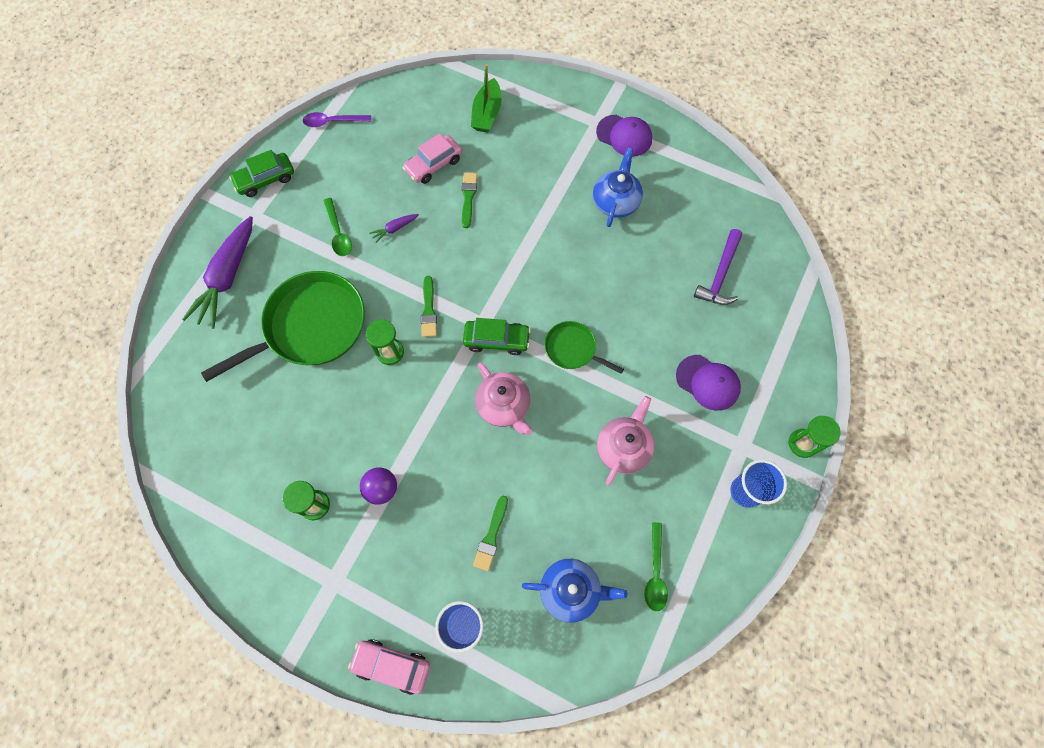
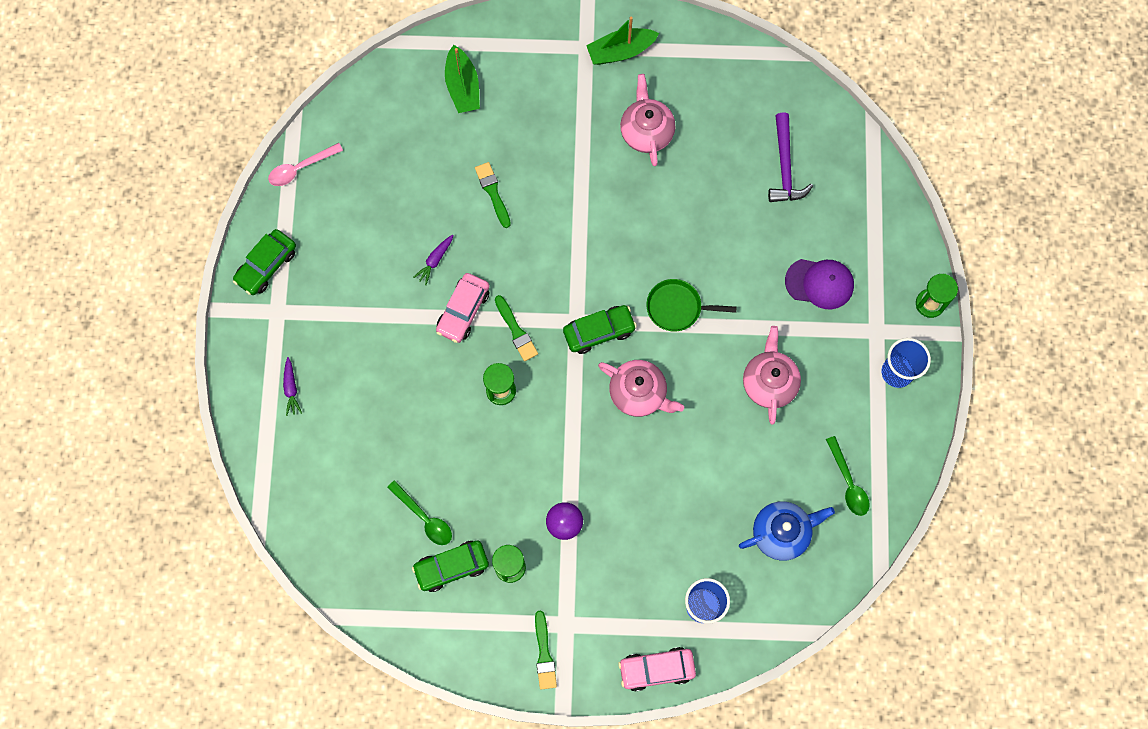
camera: 25 degrees left, 5 degrees up
(227, 277) = (291, 388): purple carrot -> purple carrot, size x0.43
(266, 481) = (451, 567): none -> green car
(311, 326) = (407, 400): green pan -> none
(333, 122) = (300, 168): purple spoon -> pink spoon
(338, 233) = (379, 291): green spoon -> green spoon (424, 518)
(433, 165) = (437, 171): pink car -> pink car (463, 311)
(491, 536) = (687, 519): green brush -> green brush (544, 654)
(615, 202) = (646, 131): blue teapot -> pink teapot
(624, 136) = (620, 51): purple cap -> green boat

